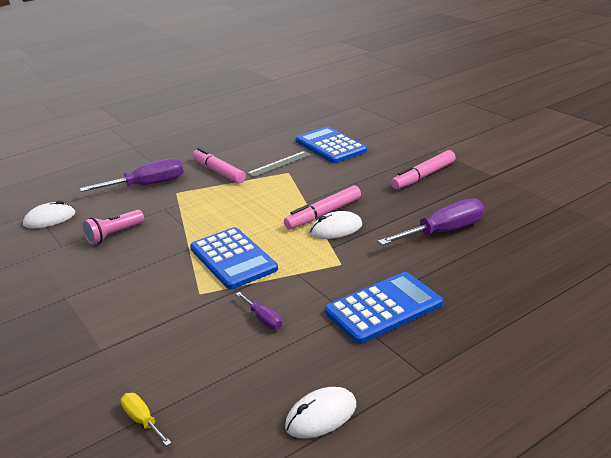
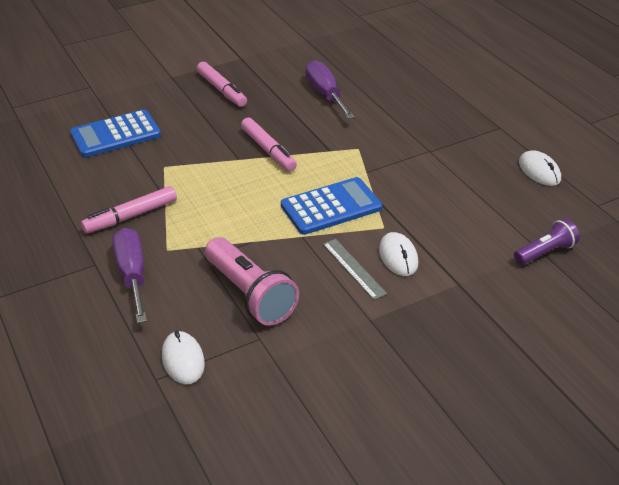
camera: 85 degrees left, 10 degrees up
(114, 234) = (250, 294): pink flashlight -> pink flashlight, size x1.70
(142, 420) = (545, 252): yellow screwdriver -> purple flashlight
(263, 319) = (429, 191): purple screwdriver -> none
(279, 164) = (138, 171): grey ruler -> grey ruler (353, 268)
(336, 229) = (299, 146): white mouse -> white mouse (398, 256)
(383, 308) = (425, 134): blue calculator -> none

